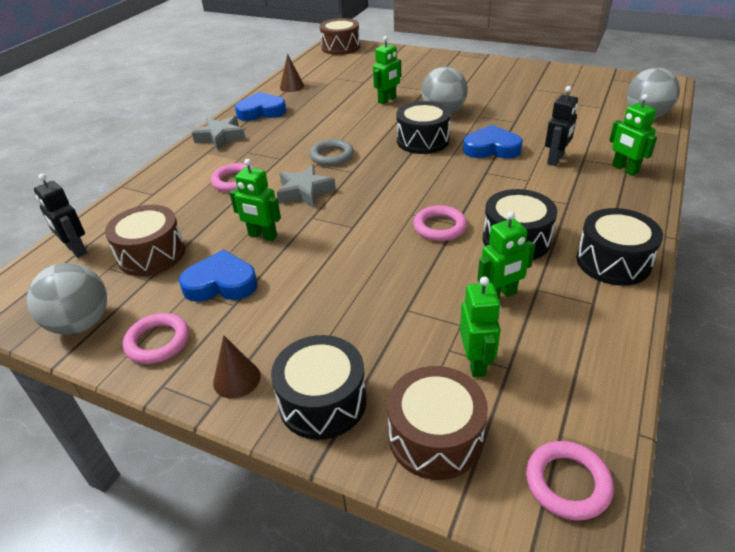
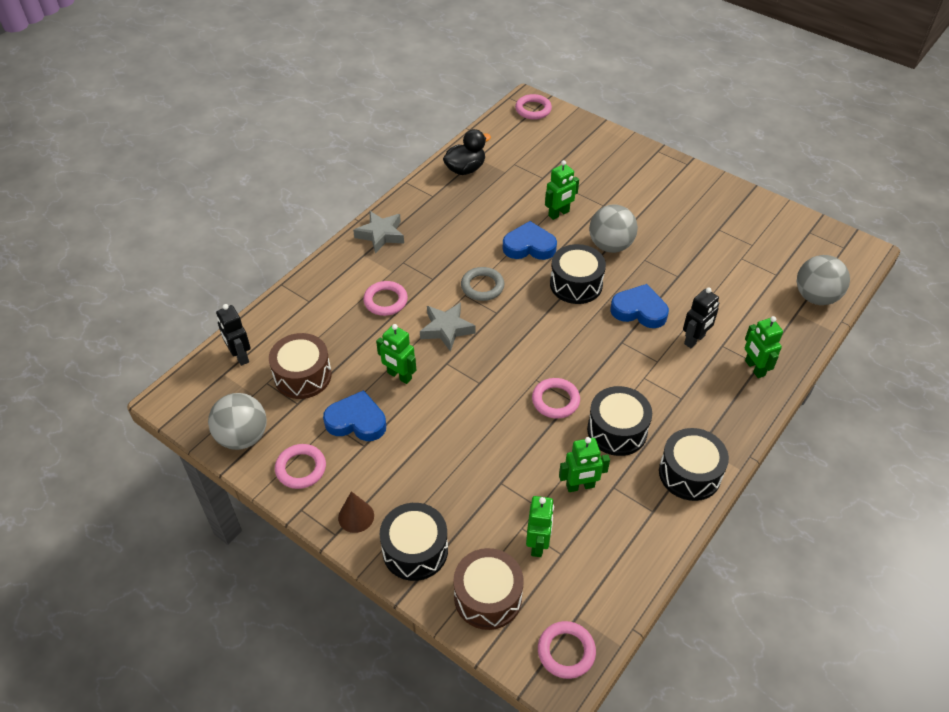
camera: 10 degrees right, 10 degrees up
(261, 111) = (426, 204): blue heart -> blue heart (529, 246)
(292, 86) = (465, 169): brown cone -> black duck
(340, 47) = (533, 109): brown drum -> pink ring

